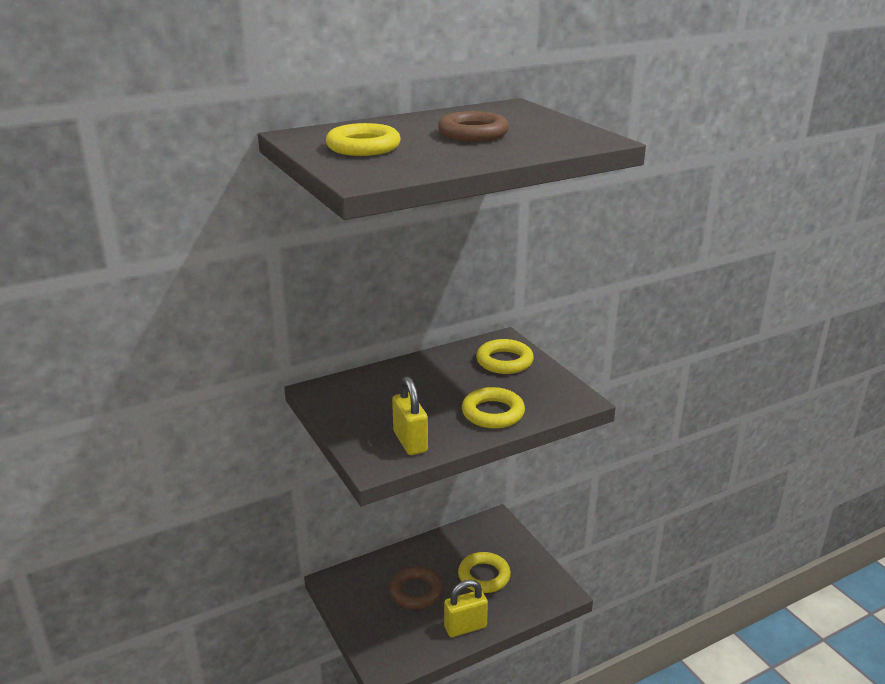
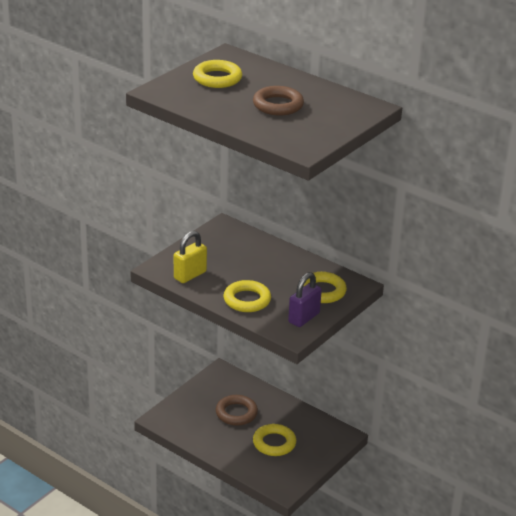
camera: 65 degrees right, 5 degrees up
(465, 627) = (217, 446): yellow padlock -> none
(550, 385) = (304, 318): none -> purple padlock

